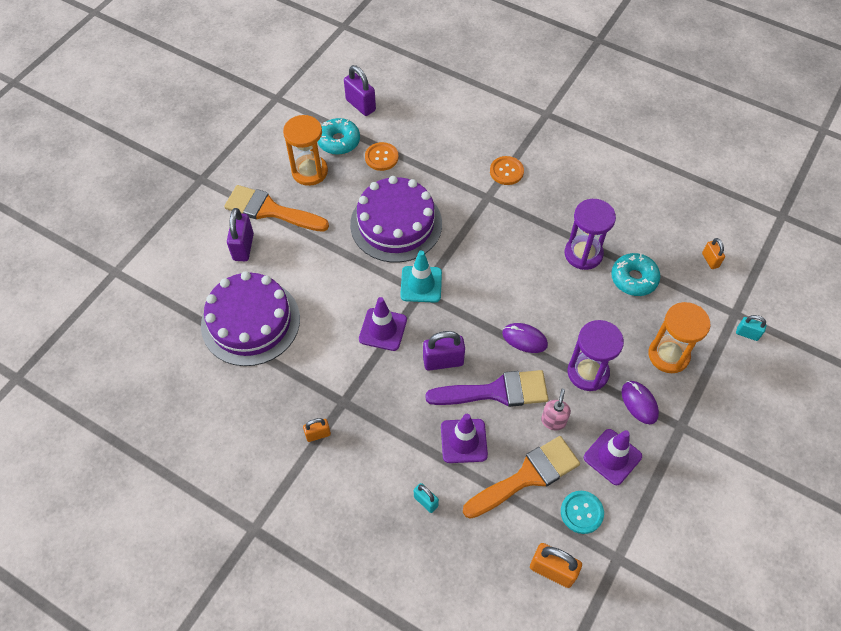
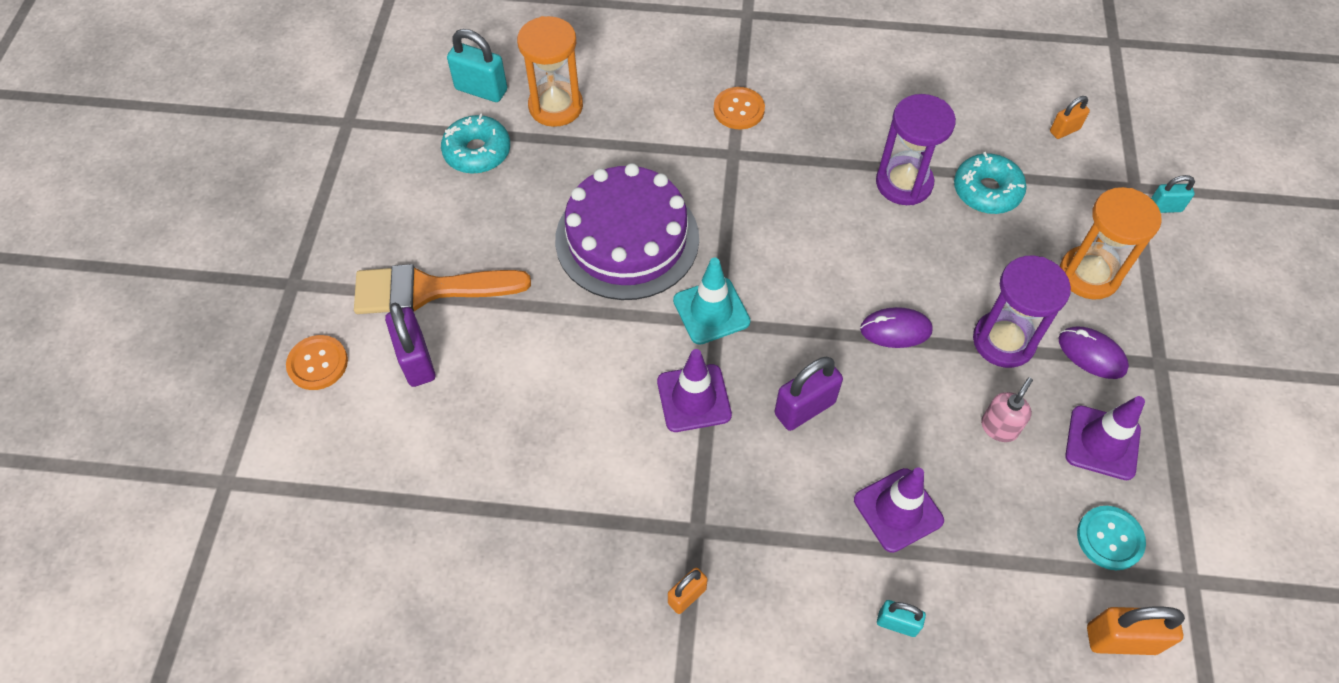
camera: 25 degrees left, 0 degrees up
(250, 322) = (490, 469): purple cake -> none
(310, 171) = (458, 211): orange hourglass -> orange hourglass (556, 106)
(360, 105) = (481, 90): purple padlock -> turquoise padlock
(381, 157) = (553, 152): orange button -> orange button (318, 363)
(496, 392) = (900, 420): purple brush -> none
(527, 476) = (1011, 521): orange brush -> none
(553, 421) = (999, 427): pink soap dispenser -> pink soap dispenser turned 45 degrees clockwise
(710, 260) = (1064, 130): orange padlock -> orange padlock turned 75 degrees counterclockwise

